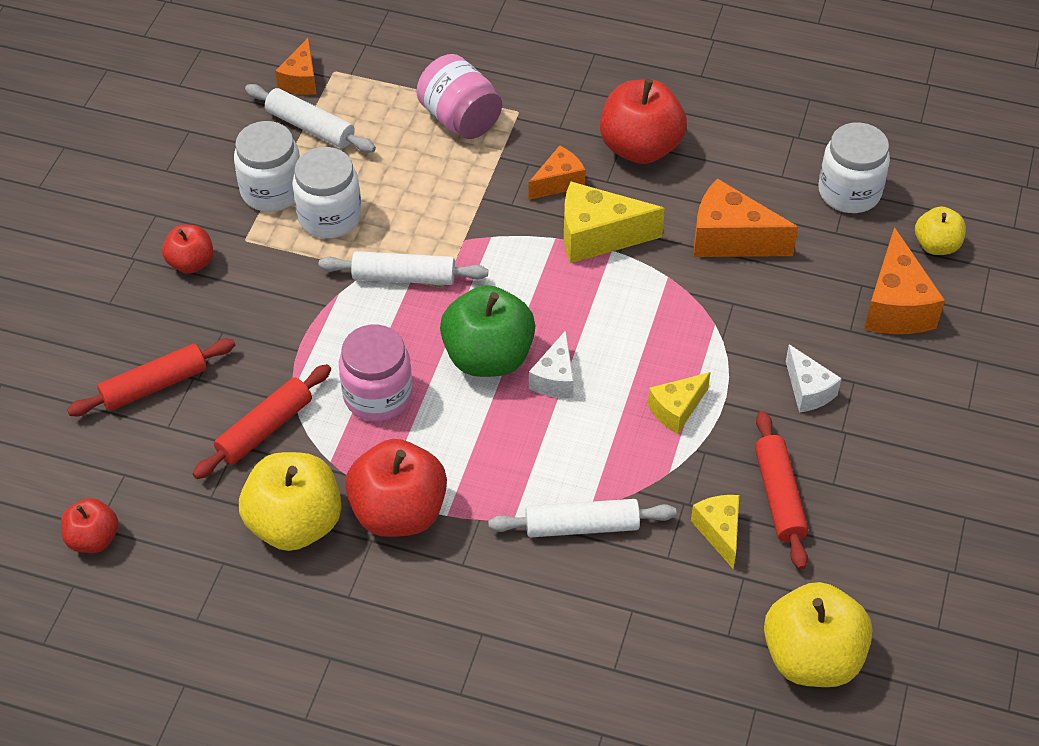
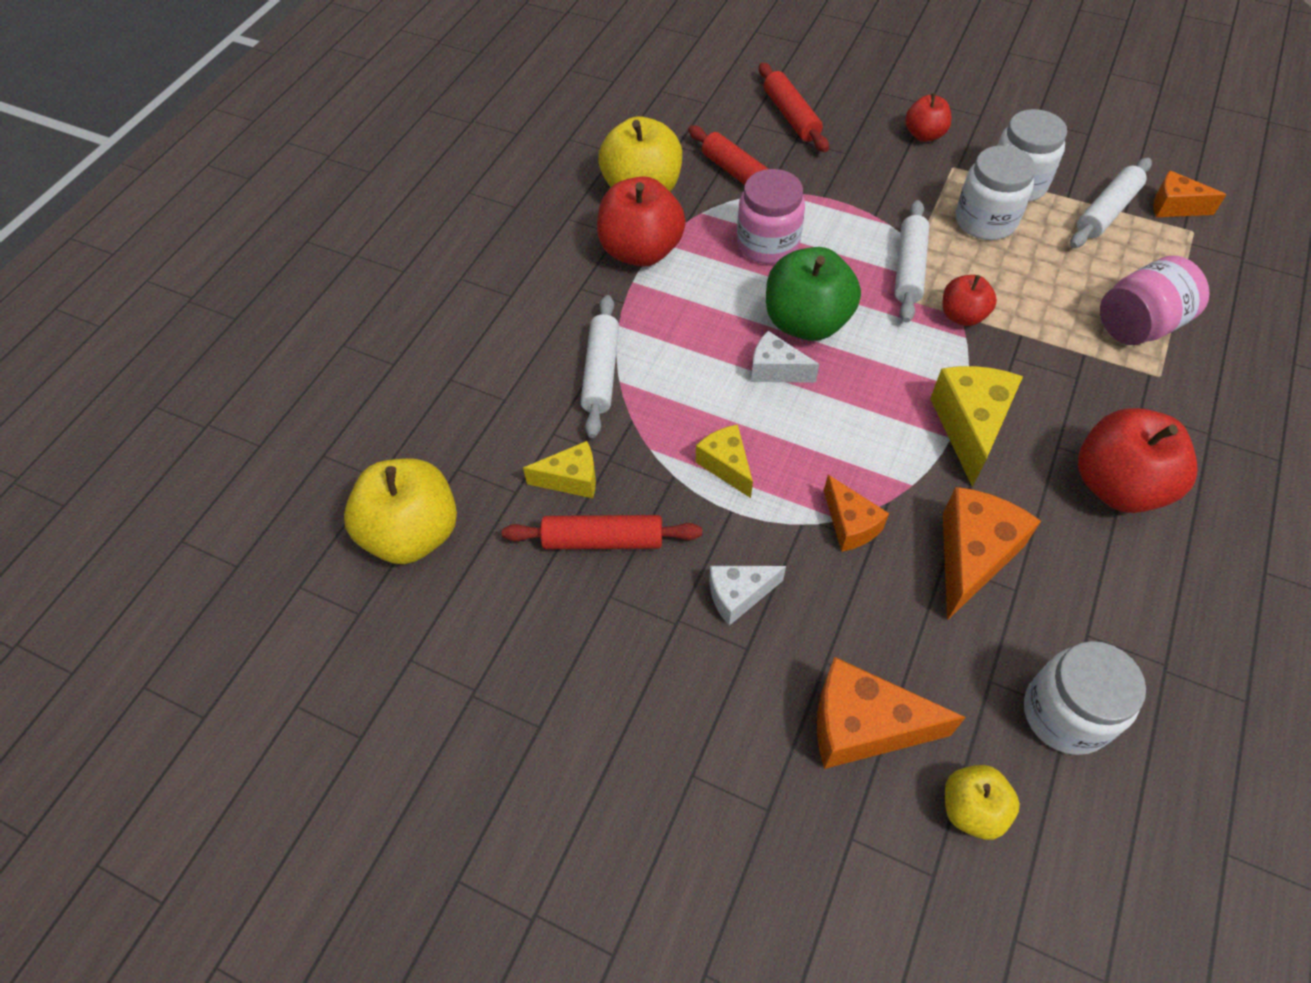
camera: 100 degrees right, 5 degrees up
(93, 539) = (650, 89): red apple -> red apple (962, 316)
(558, 182) = (1050, 401): orange cheese -> orange cheese (850, 524)

